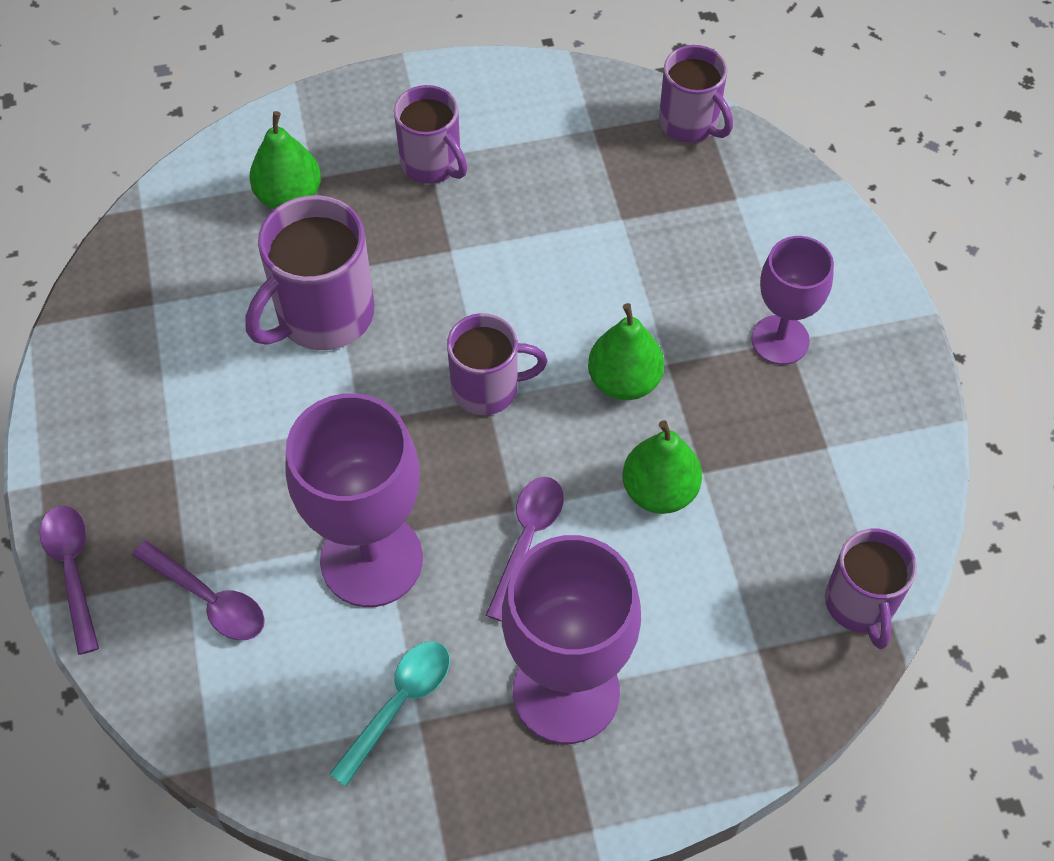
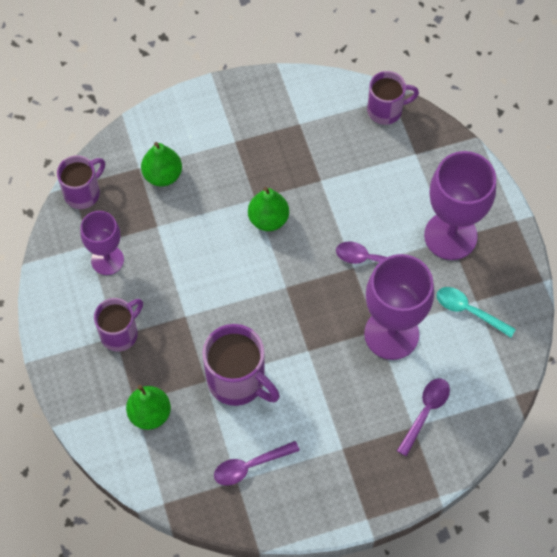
camera: 95 degrees left, 5 degrees up
(73, 571) = (418, 488): purple spoon -> purple spoon (250, 466)
(487, 388) = (279, 287): purple mug -> none
(659, 491) = (334, 199): green pear -> green pear (162, 175)
(780, 340) = (235, 145): purple goblet -> purple goblet (107, 260)

